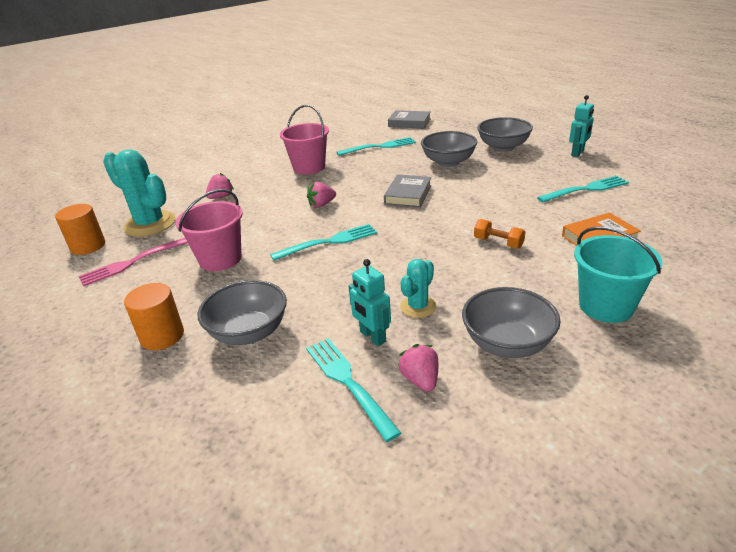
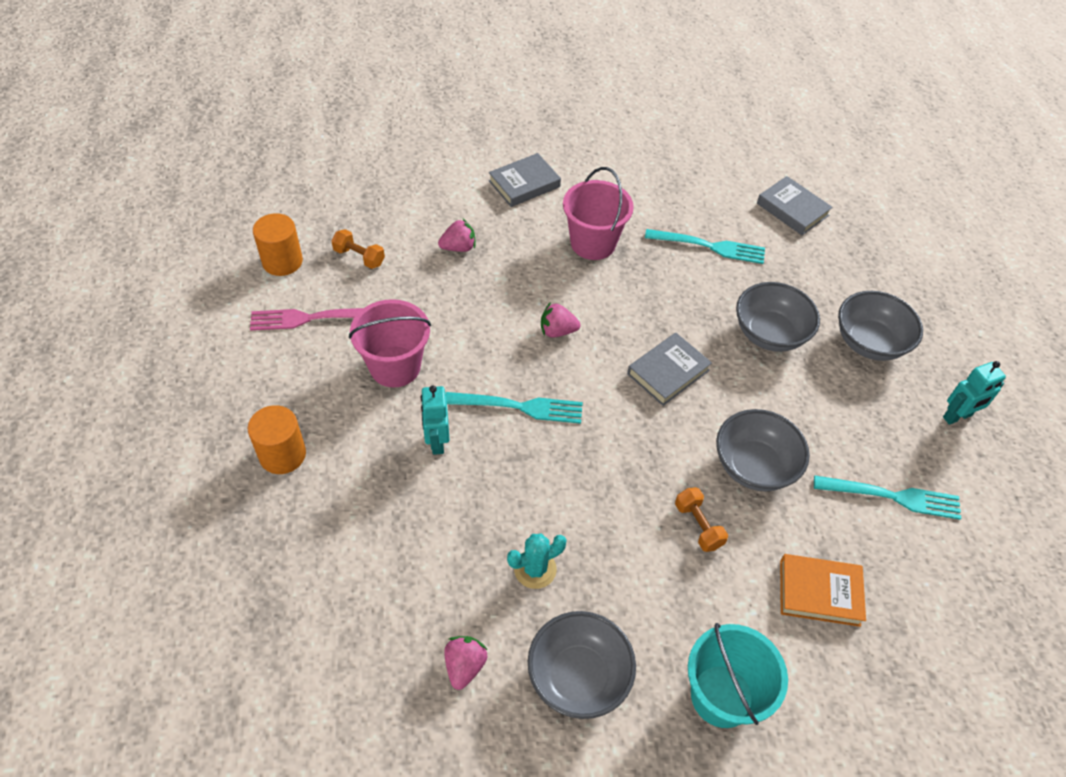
camera: 25 degrees right, 20 degrees up
(150, 224) = (359, 257): turquoise cactus -> orange dumbbell
(243, 162) = (524, 184): none -> grey book
(249, 332) = (358, 500): grey bowl -> grey bowl (754, 466)
(348, 382) = (401, 625): turquoise fork -> none
(372, 337) = (462, 582): turquoise robot -> turquoise robot (437, 441)

